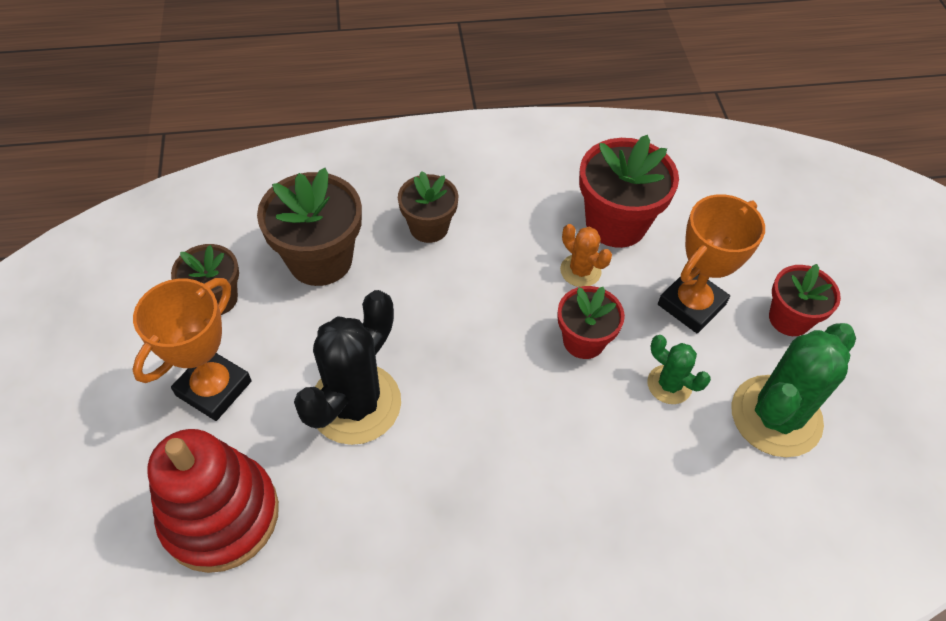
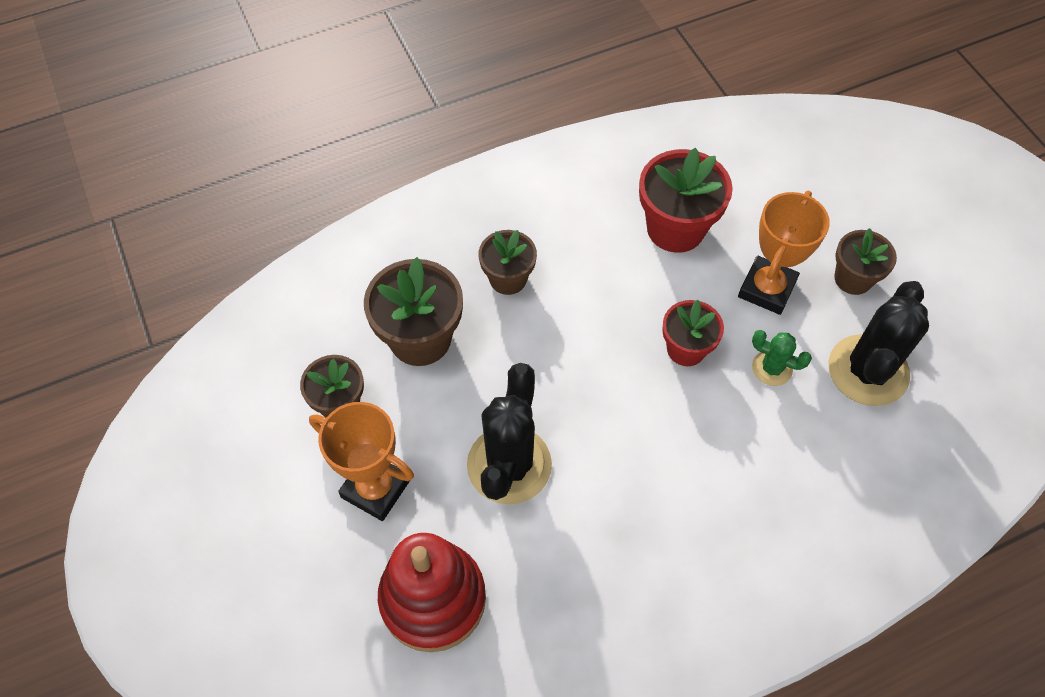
camera: 15 degrees left, 5 degrees up
(214, 388) = (376, 488): orange trophy -> orange trophy turned 75 degrees counterclockwise
(580, 271) = (660, 283): orange cactus -> none
(776, 416) = (868, 370): green cactus -> black cactus
(789, 319) = (853, 279): red flower pot -> brown flower pot

